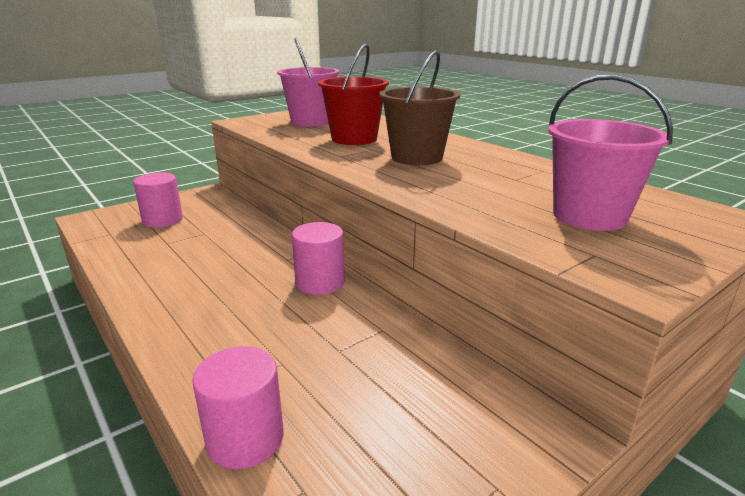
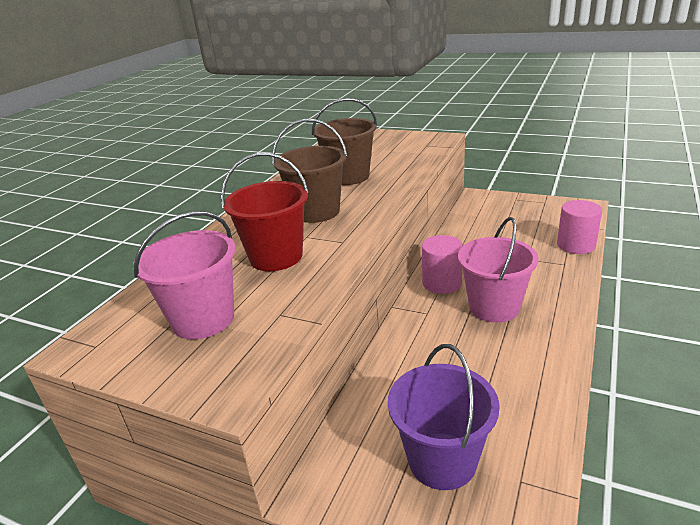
camera: 115 degrees left, 5 degrees up
(162, 220) = (442, 460): pink cylinder -> purple bucket
(499, 182) = (348, 176): none -> brown bucket
(589, 216) = (381, 151): pink bucket -> pink bucket (494, 307)

